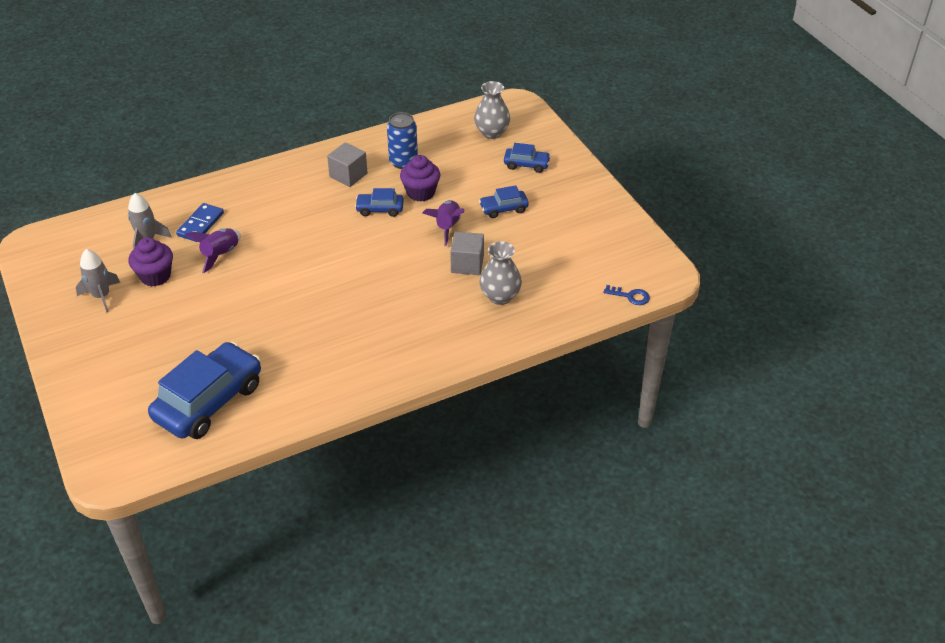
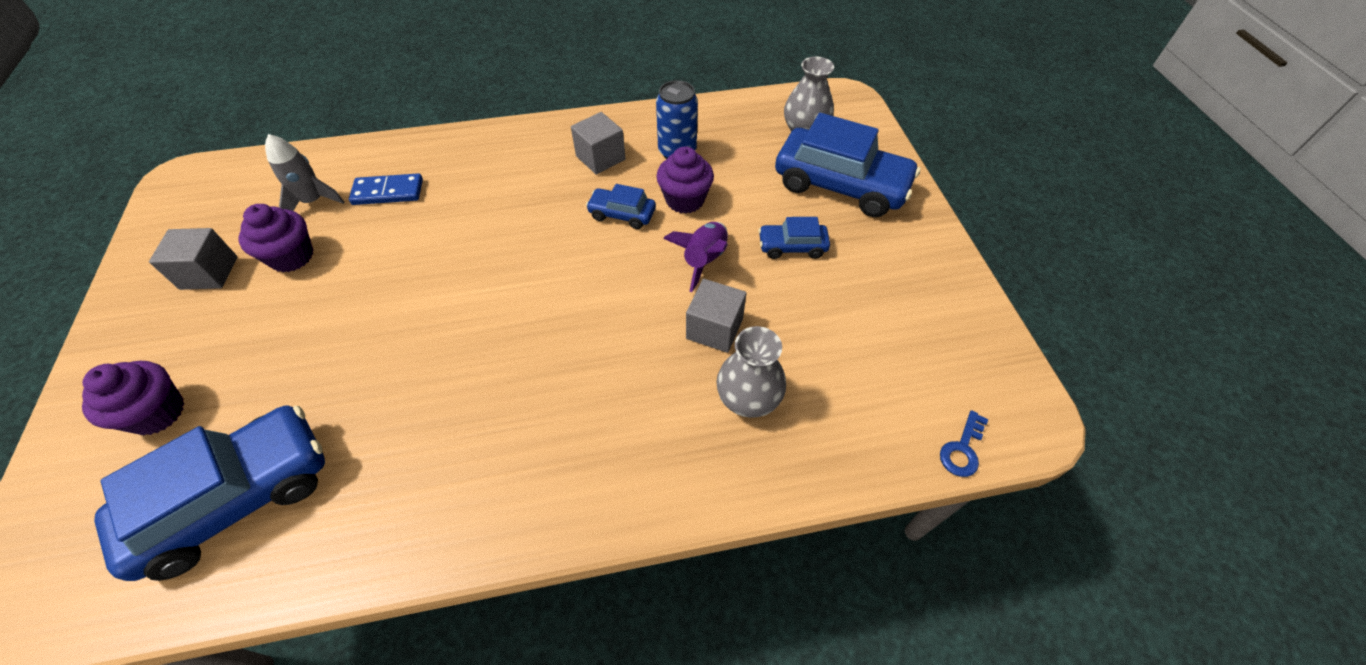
camera: 15 degrees right, 10 degrees up
(101, 296) = (209, 273): grey rocket -> grey cube
(126, 374) = (157, 413): none -> purple cupcake
(200, 224) = (388, 192): blue domino -> blue domino turned 45 degrees clockwise
(220, 255) = (388, 241): purple rocket -> none
(526, 164) = (840, 185): blue car -> blue car, size x2.08
(630, 296) = (962, 449): blue key -> blue key turned 90 degrees clockwise

